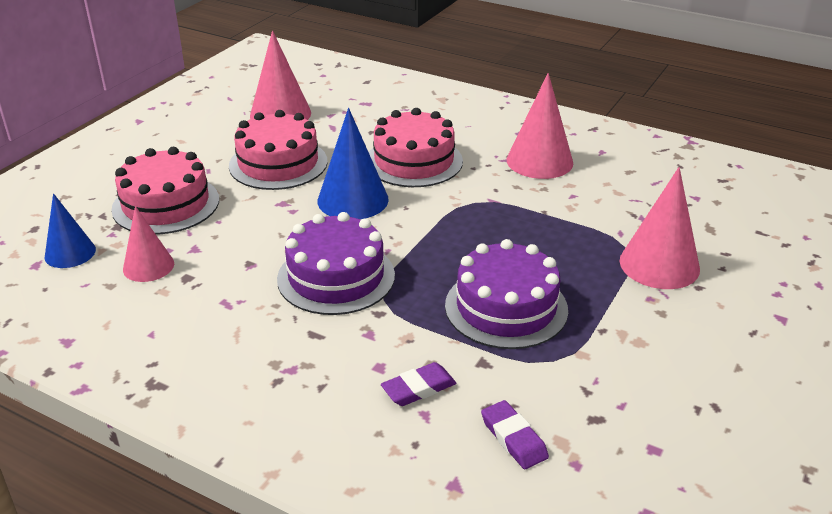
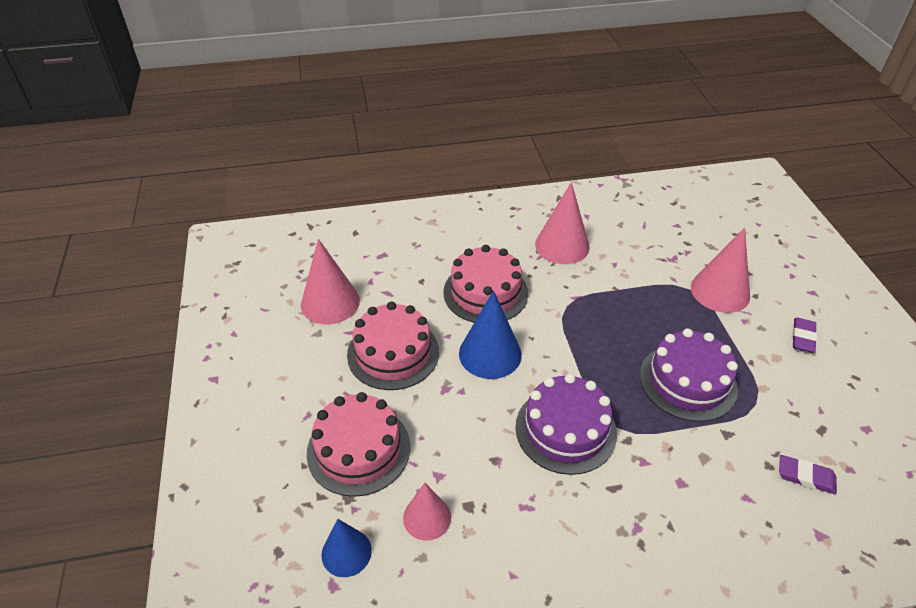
camera: 40 degrees left, 10 degrees up
(418, 388) = (721, 481): purple eraser -> purple eraser (803, 337)

